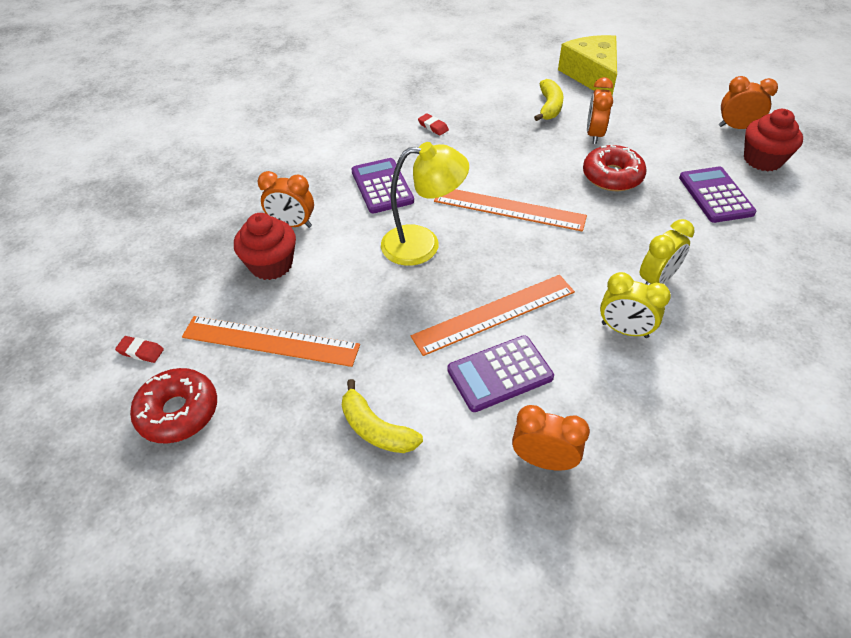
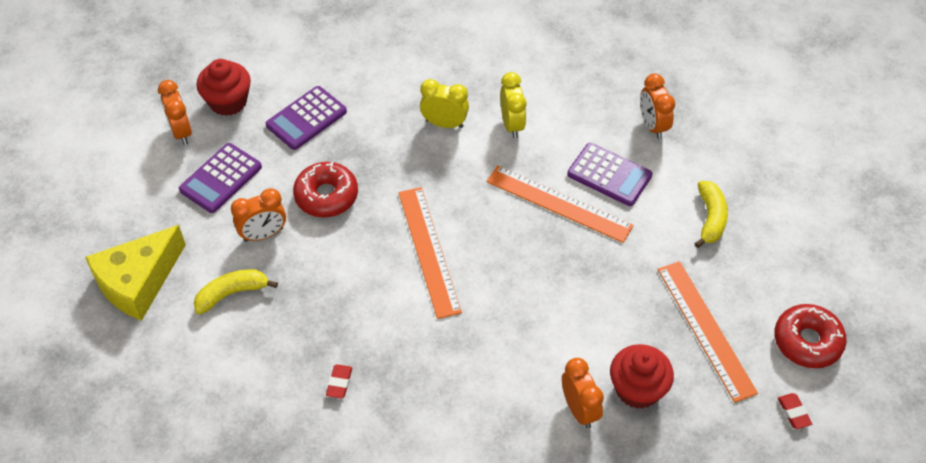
camera: 125 degrees left, 5 degrees up
(382, 186) = (471, 369): purple calculator -> purple calculator (221, 178)
(423, 244) = (522, 290): yellow lamp -> none

